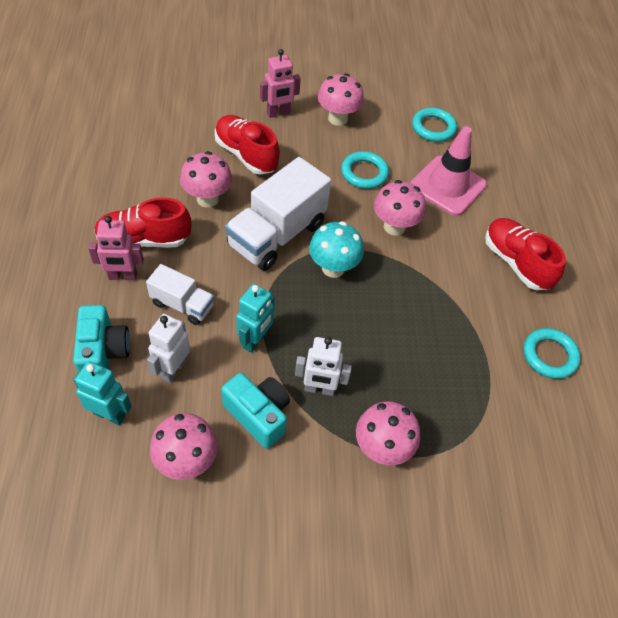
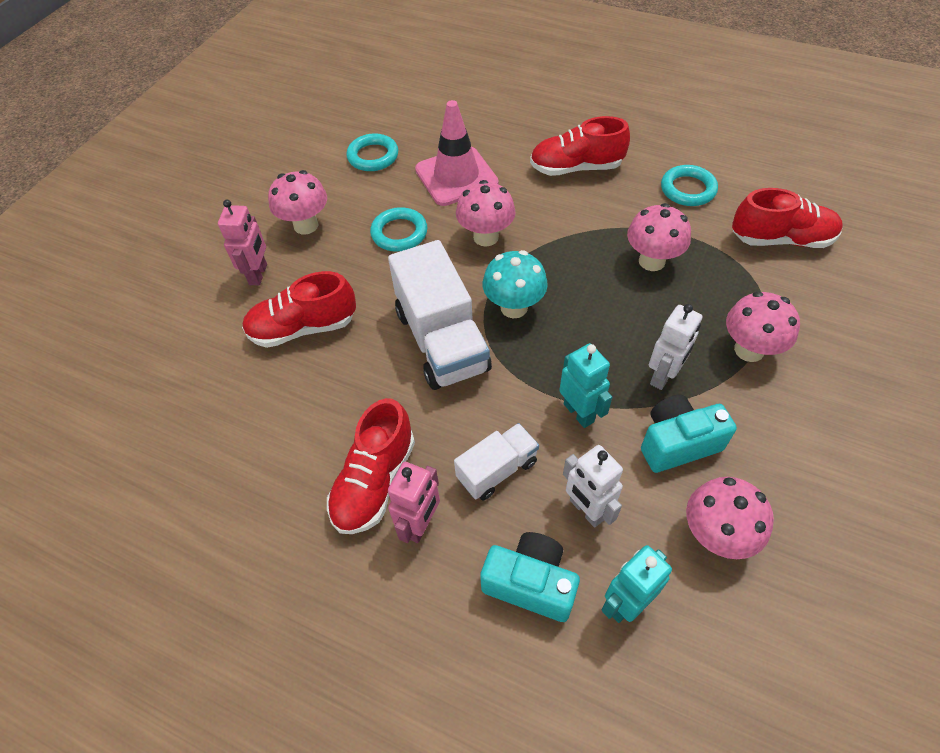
camera: 55 degrees left, 0 degrees up
(207, 199) = (348, 390): pink mushroom -> pink mushroom (651, 261)
(535, 449) = (781, 239): none -> red shoe

